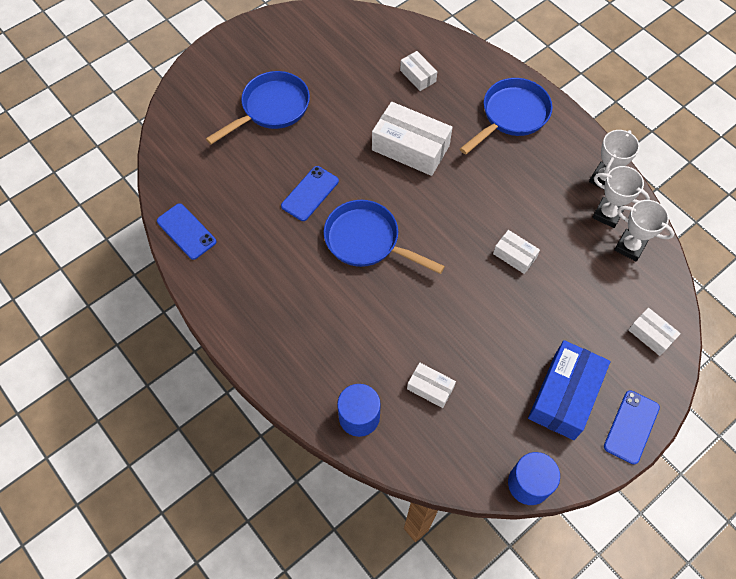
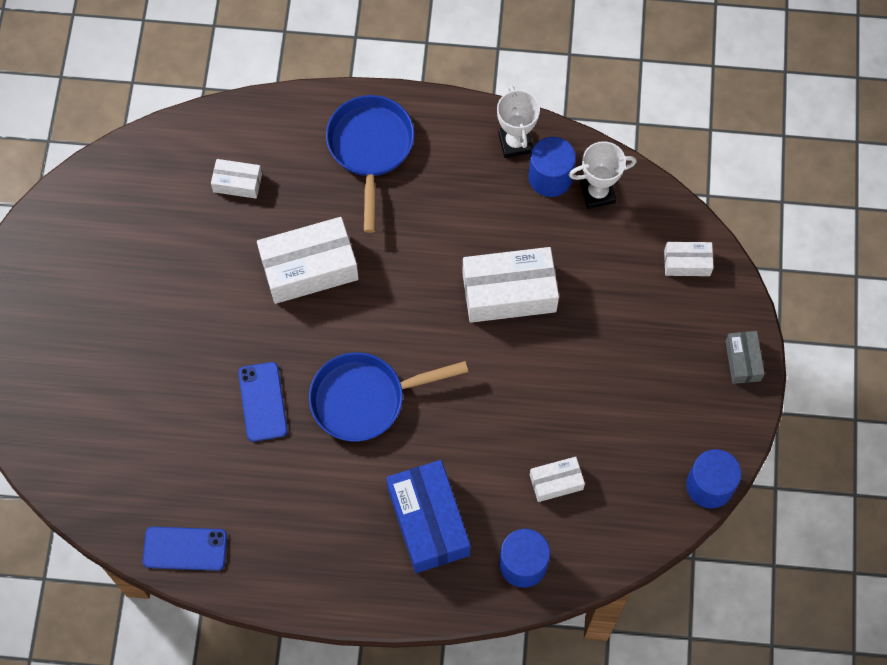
camera: 45 degrees left, 5 degrees up
(271, 108) = (127, 348): blue pan -> none
(514, 256) = (509, 292): white box -> white box, size x1.92
(564, 395) = (668, 383): blue box -> blue box (428, 522)
(607, 214) = (550, 177): white trophy -> blue cylinder
(631, 427) = (742, 361): blue phone -> grey box

